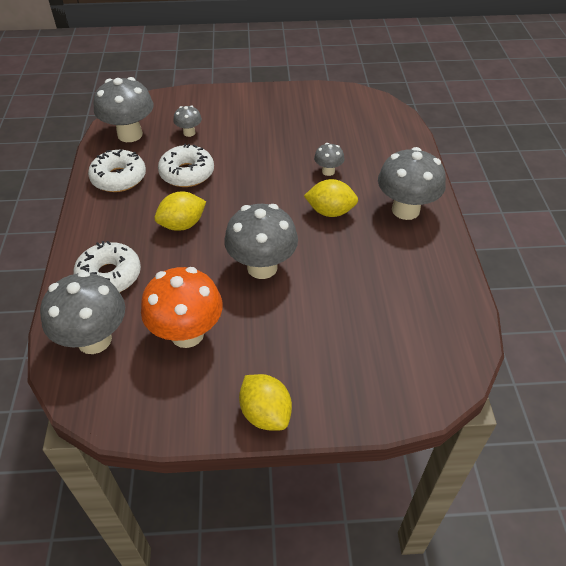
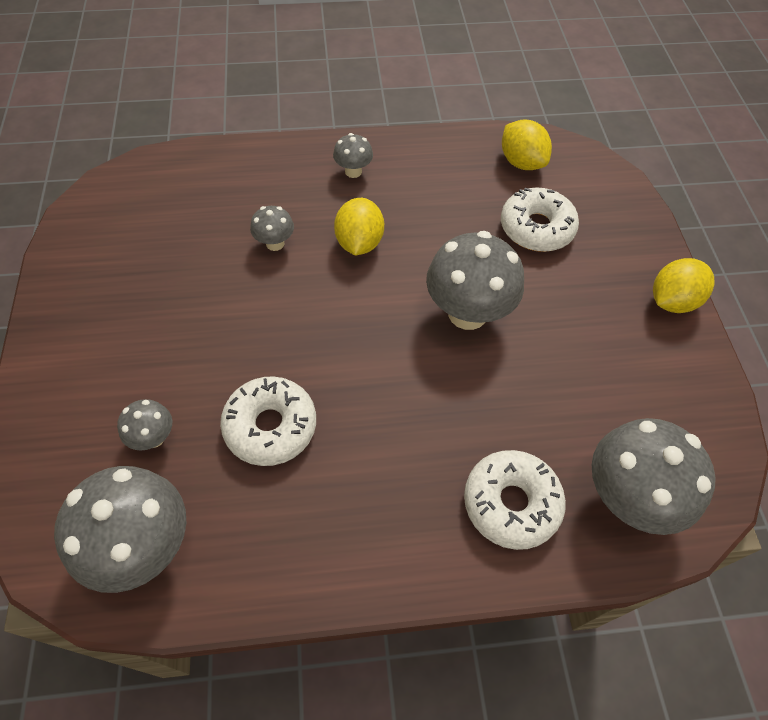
camera: 95 degrees left, 10 degrees up
(119, 178) = (279, 539): white donut -> white donut (536, 228)
(182, 225) = (394, 417): yellow lemon -> yellow lemon (521, 162)
(187, 334) = (590, 386): orange mushroom -> none
(405, 210) = (353, 171): grey mushroom -> grey mushroom, size x0.49

